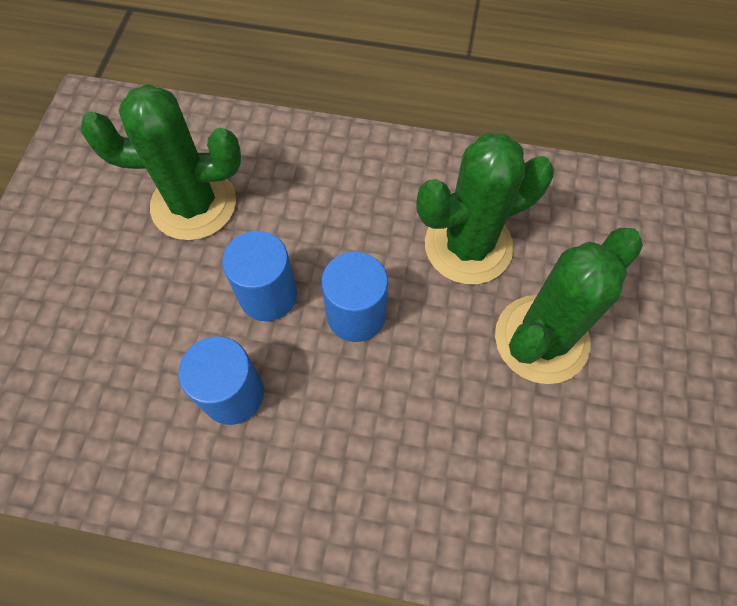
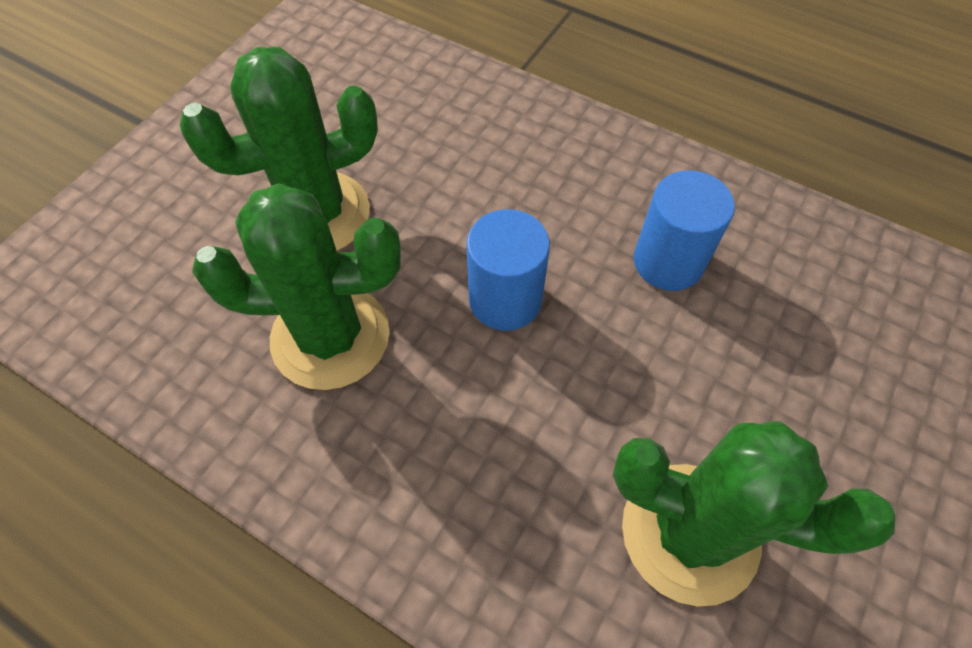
camera: 160 degrees left, 5 degrees down
(268, 295) = (605, 356): blue cylinder -> none

